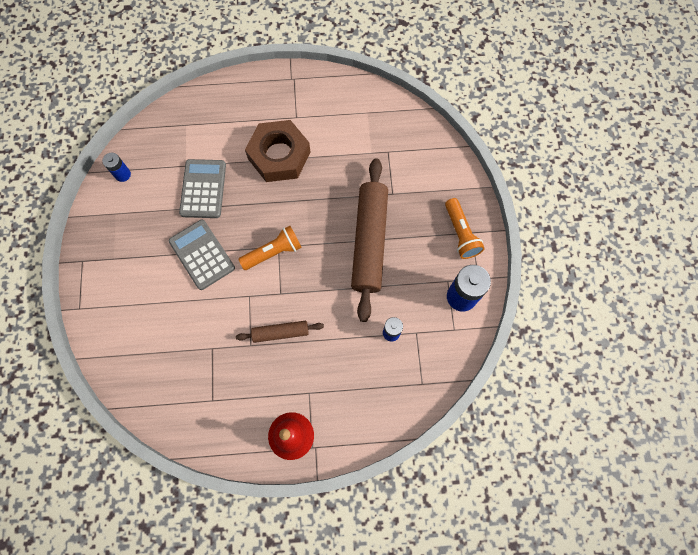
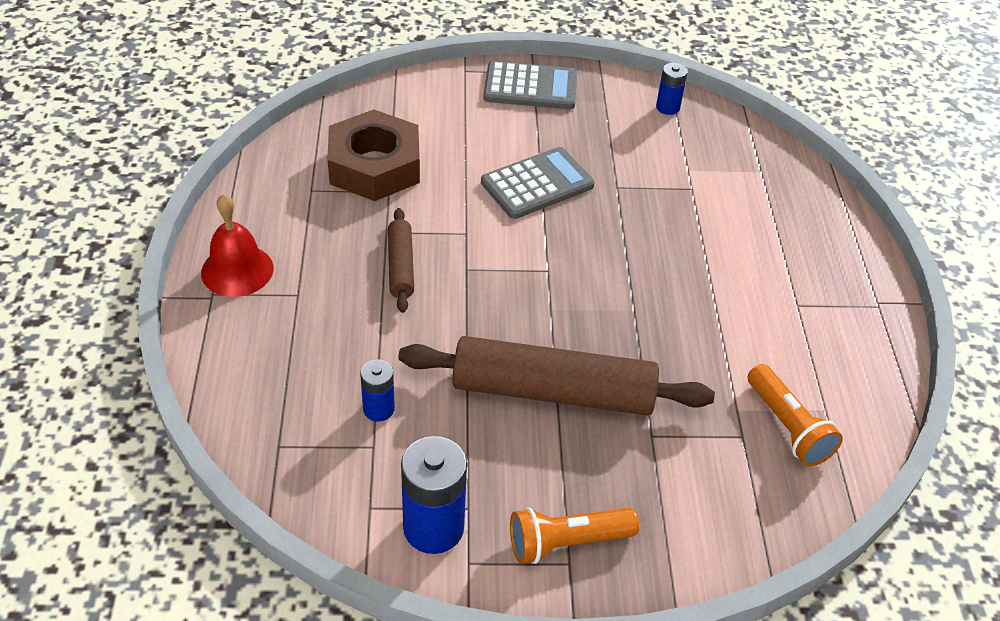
camera: 90 degrees right, 25 degrees down
(203, 189) = (648, 188): grey calculator -> grey calculator (530, 87)
(273, 252) = (538, 264): orange flashlight -> orange flashlight (787, 426)
(279, 155) = (717, 279): brown nut -> brown nut (374, 166)

